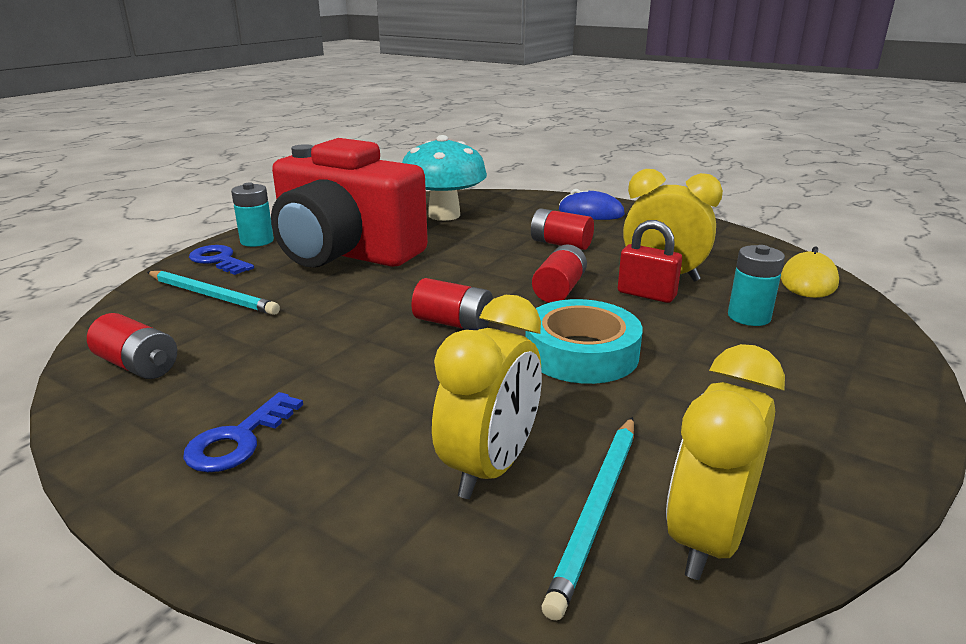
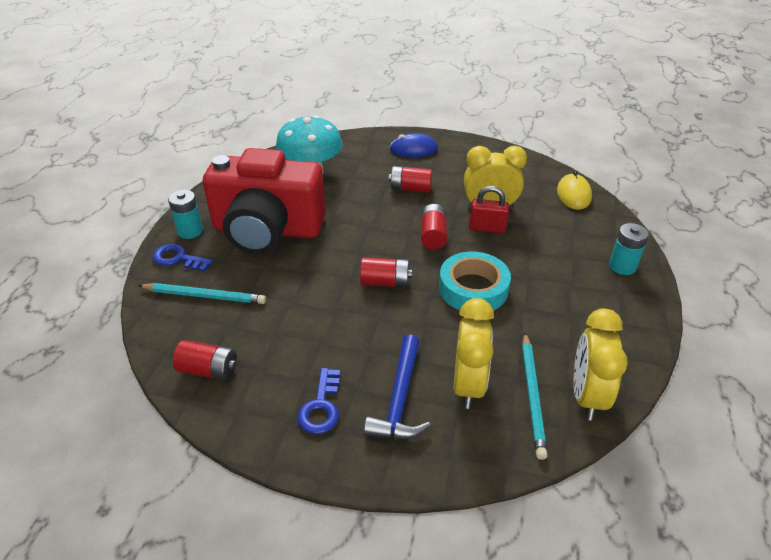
camera: 20 degrees left, 15 degrees up
(364, 458) = (400, 398): none -> blue hammer
(749, 317) = (552, 235): turquoise battery -> turquoise battery (622, 266)

